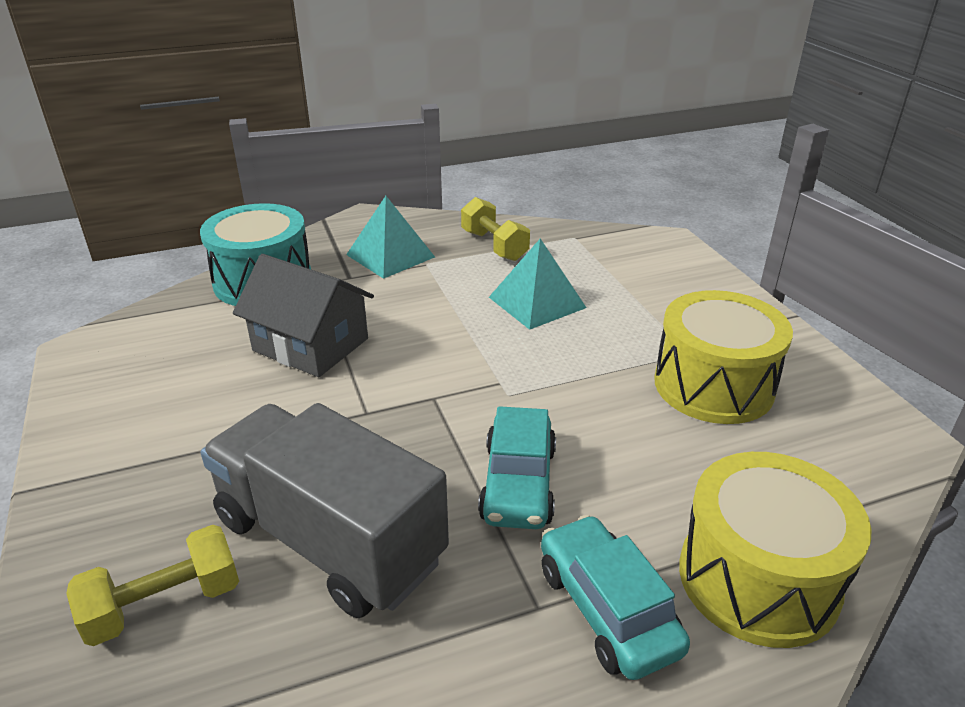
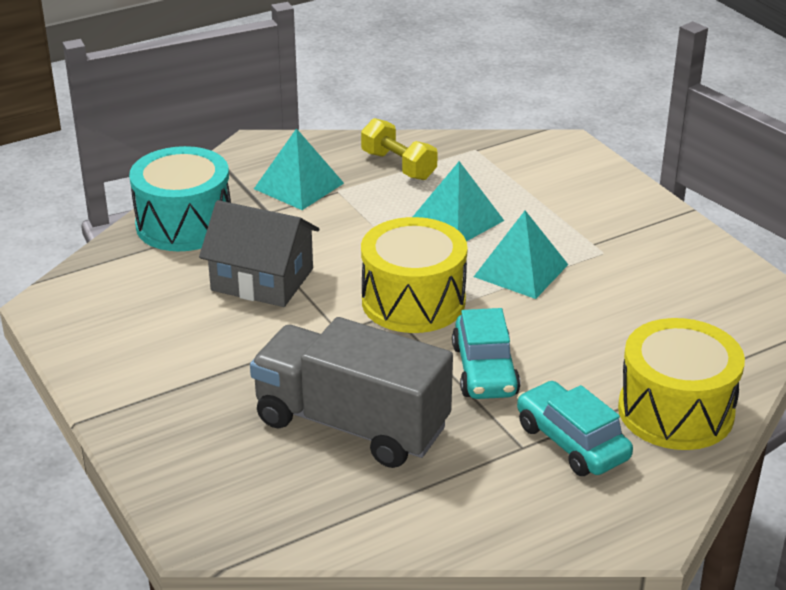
camera: 10 degrees left, 0 degrees up
(164, 604) = (247, 478): yellow dumbbell -> none
(592, 363) = (521, 270): none -> turquoise pyramid
(713, 385) = (627, 278): yellow drum -> yellow drum (413, 301)

